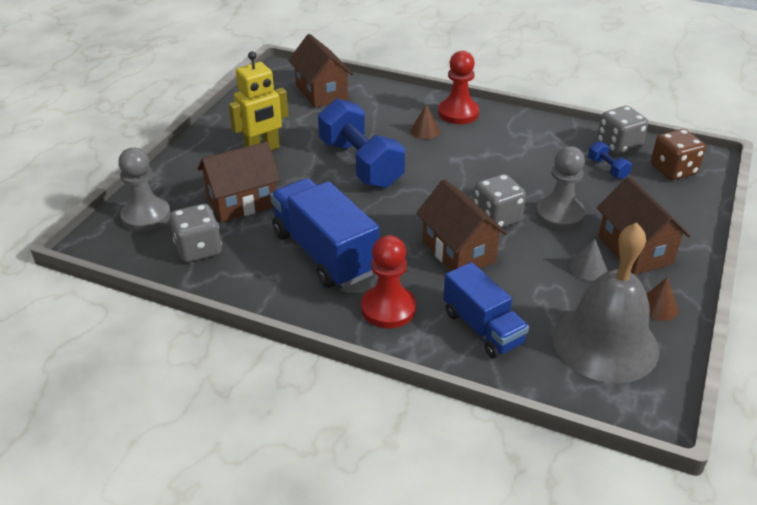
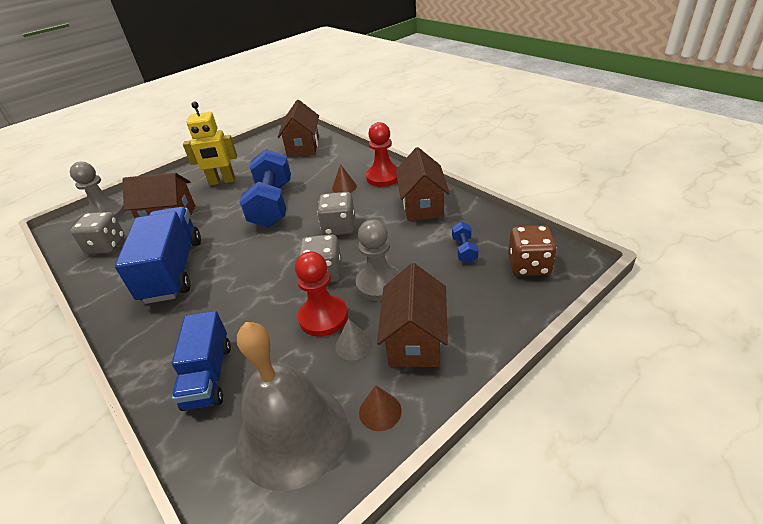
camera: 30 degrees right, 0 degrees up
(388, 308) = (162, 331): red pawn -> red pawn (323, 317)
(458, 251) = (264, 296): brown house -> brown house (422, 205)
(618, 146) = (495, 230): grey dice -> grey dice (339, 227)

